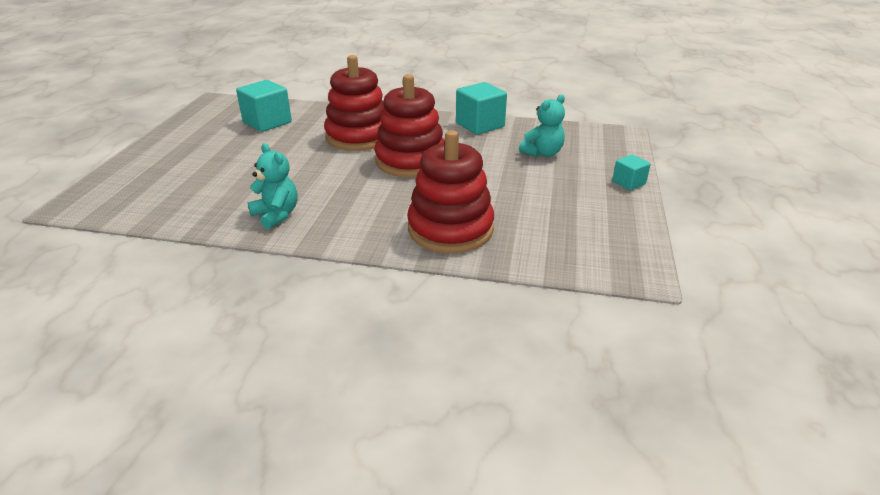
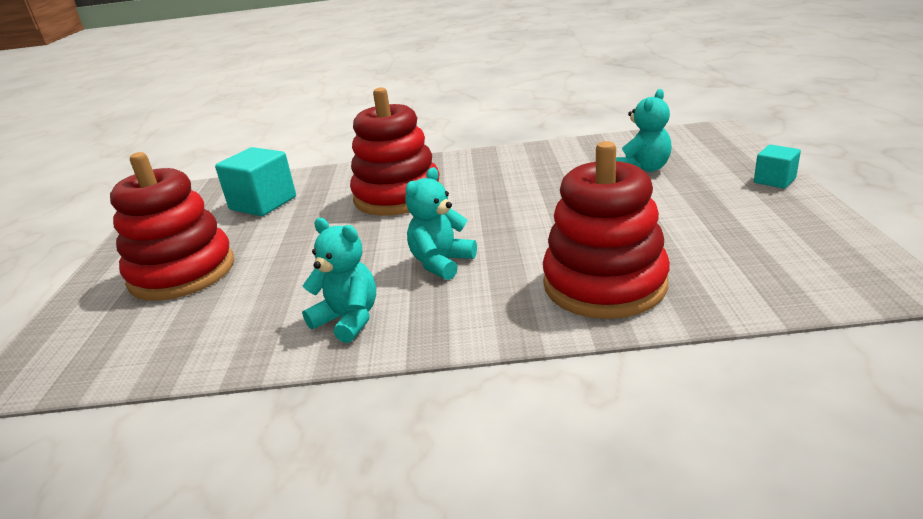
camera: 10 degrees left, 5 degrees down
(356, 191) = (441, 263): none -> turquoise teddy bear
(410, 161) = (486, 211): red stacking toy -> red stacking toy (182, 272)
(480, 125) = (541, 153): turquoise cube -> none

